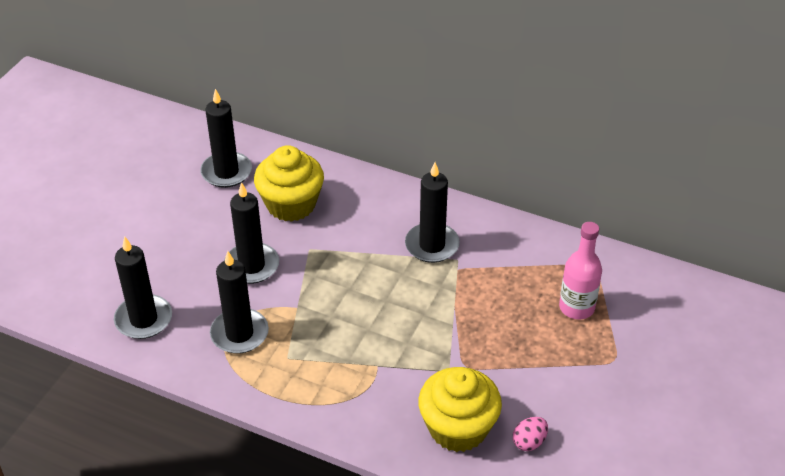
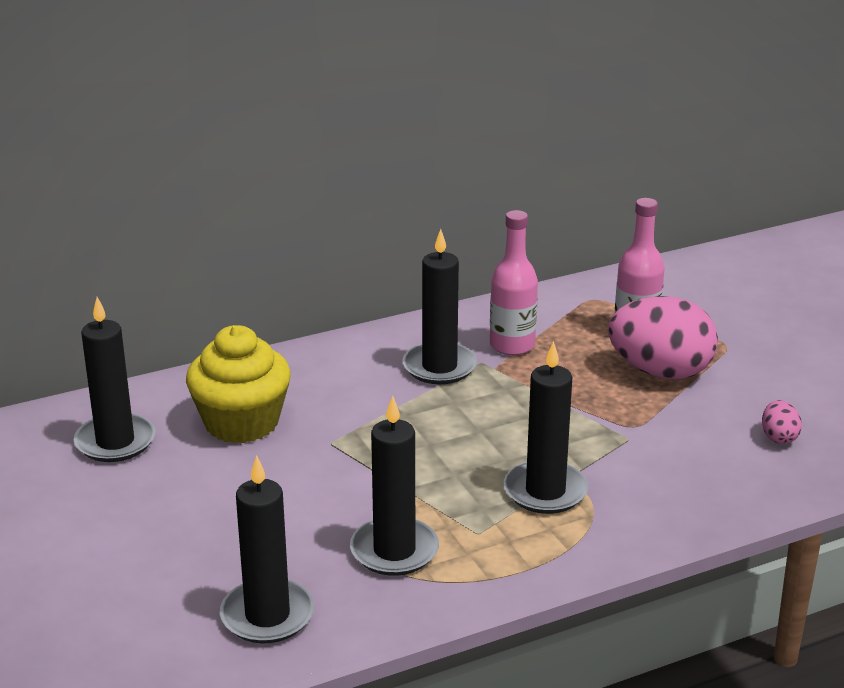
camera: 50 degrees left, 15 degrees down
(251, 266) = (298, 493): black candle -> black candle (545, 491)
(458, 428) = (714, 469): yellow cupcake -> none
(492, 261) = (512, 345): none -> pink bottle
(541, 345) = (660, 372): none -> pink egg

